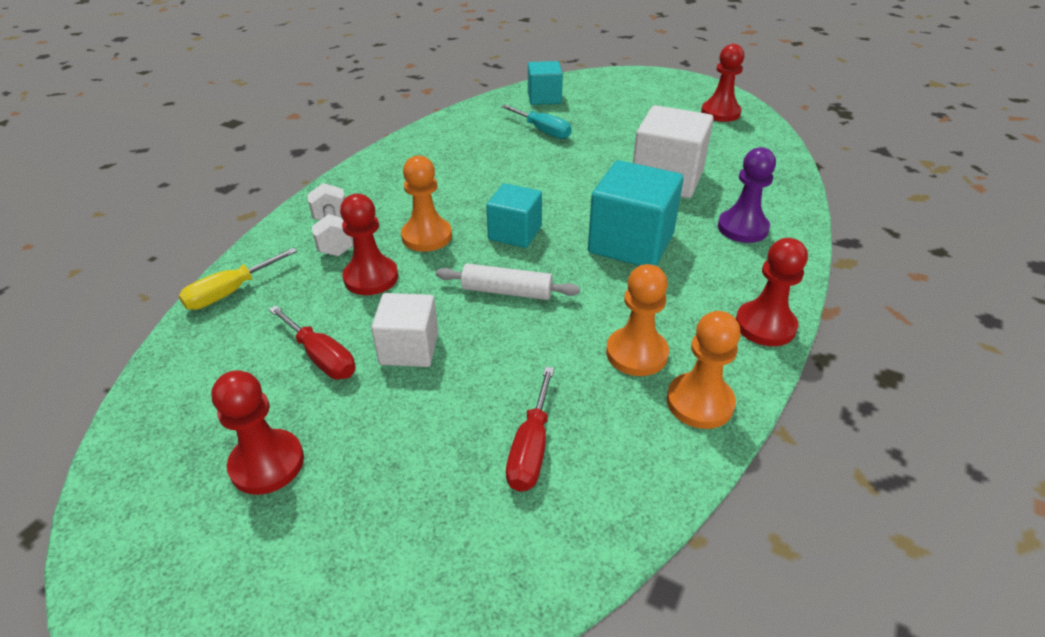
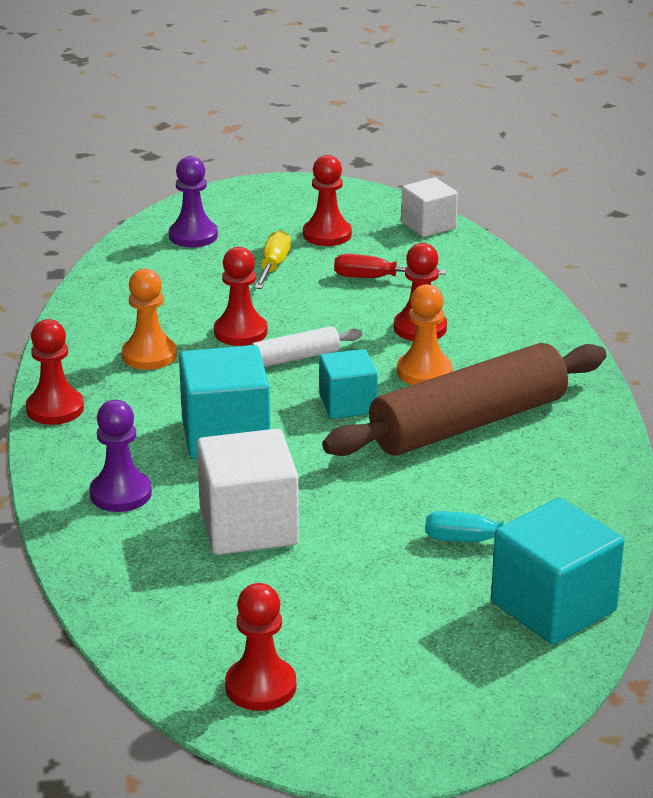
camera: 145 degrees right, 10 degrees down
(230, 292) = (509, 283): yellow screwdriver -> yellow screwdriver (273, 266)
(334, 236) = (505, 343): white dumbbell -> none
(409, 348) = (321, 302): white cube -> white cube (428, 225)
(418, 565) = (193, 236): none -> purple pawn
(454, 189) = (468, 423): none -> brown rolling pin
(524, 344) = (240, 332): none -> red pawn
(531, 448) = (178, 288): red screwdriver -> none
(544, 98) = (553, 606): turquoise cube -> turquoise cube, size x1.61
(699, 402) = (82, 344): orange pawn -> none

